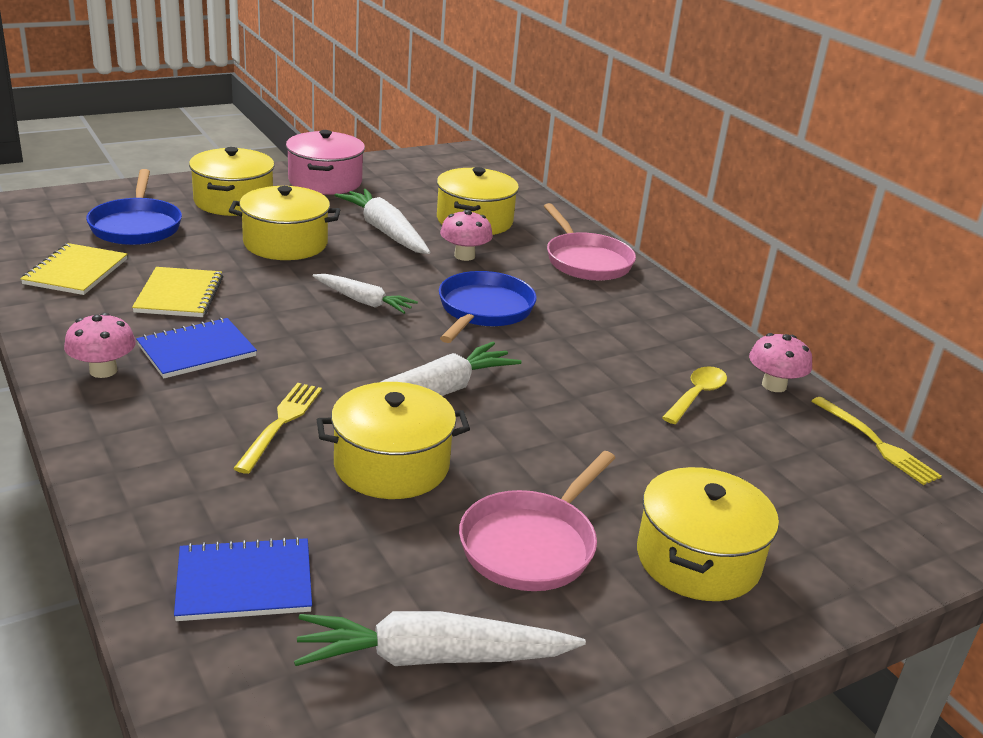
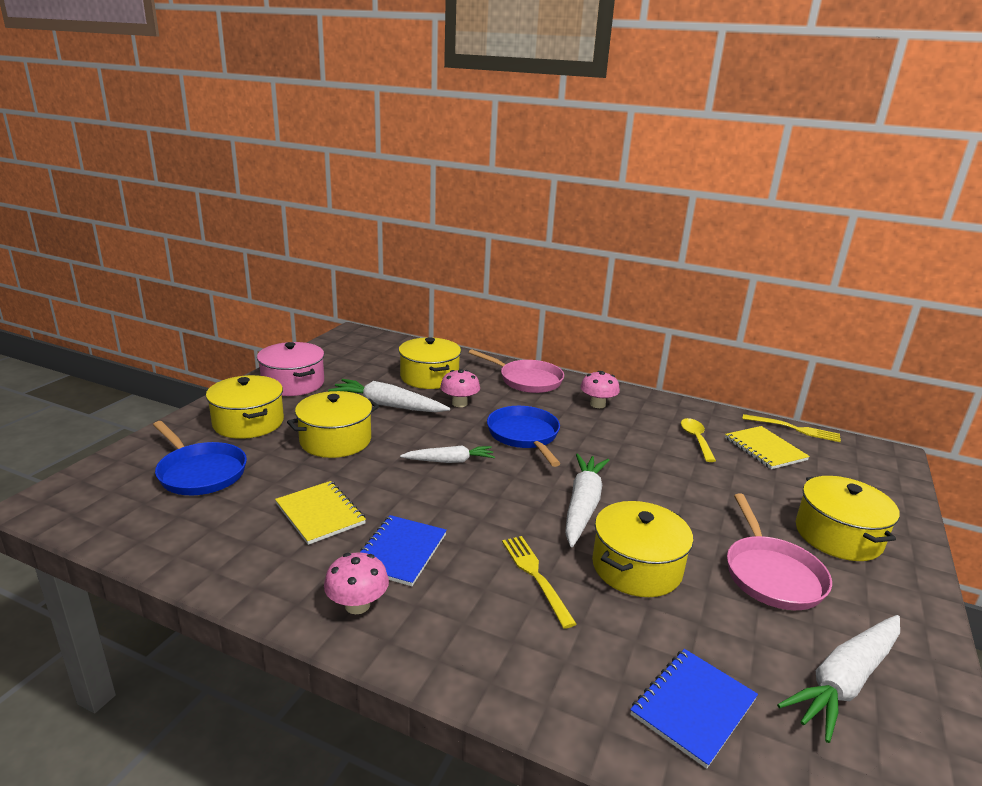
camera: 35 degrees left, 5 degrees down
(76, 272) = (207, 533): yellow notebook -> yellow notebook (765, 449)
(774, 385) = (715, 417): pink mushroom -> pink mushroom (597, 404)

